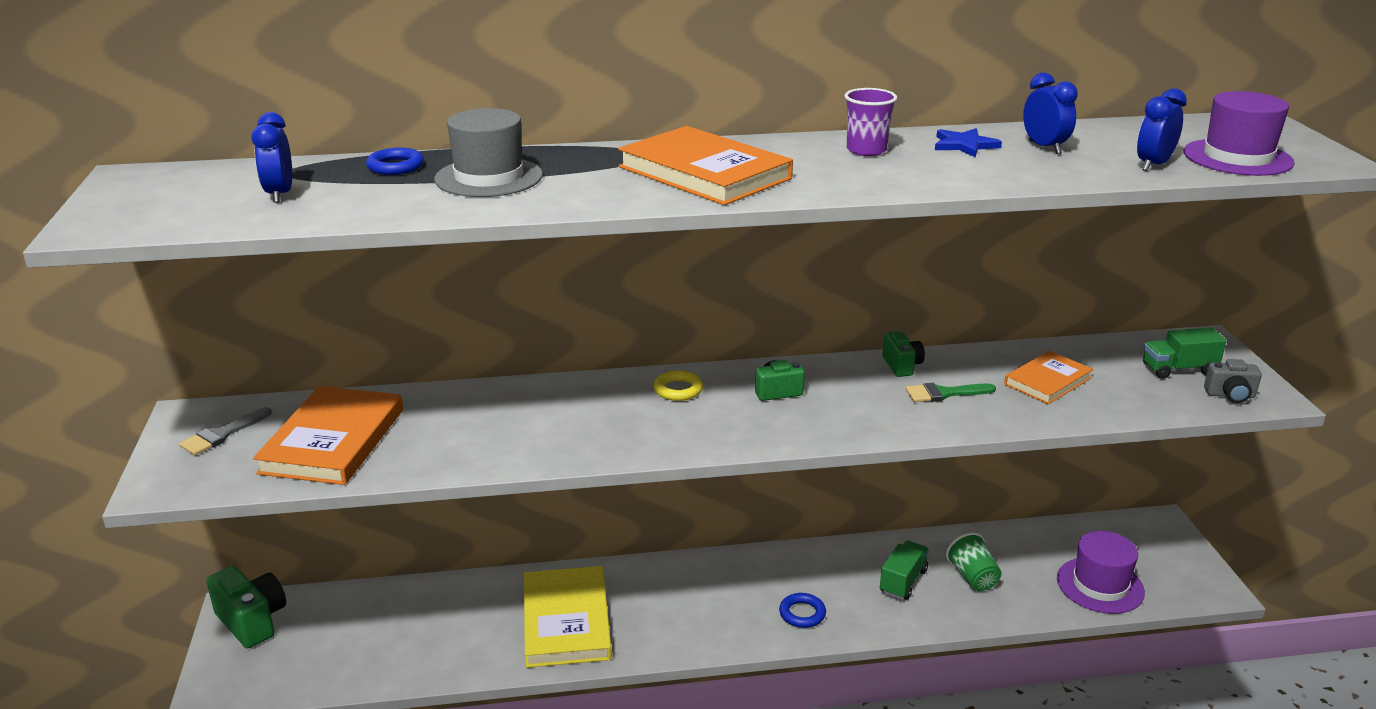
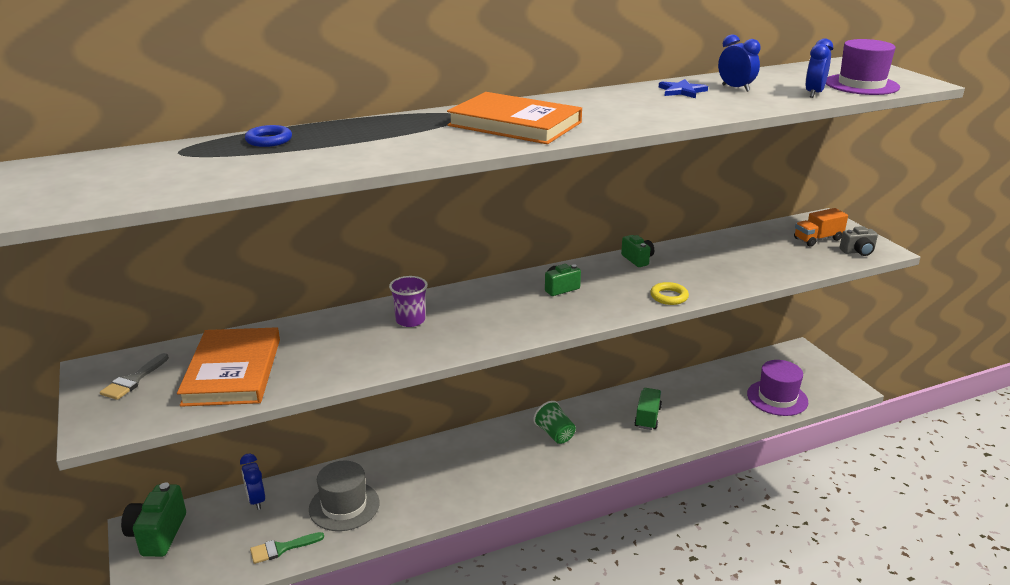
camera: 15 degrees left, 0 degrees up
(252, 621) = (157, 534): green camera -> green camera turned 120 degrees counterclockwise
(280, 194) = (186, 169): blue clock -> blue clock (256, 500)
(489, 177) = (351, 141): grey hat -> grey hat (344, 506)
(566, 621) = (416, 488): yellow book -> none
(678, 389) = (487, 296): yellow ring -> yellow ring (669, 297)
(802, 613) = (587, 452): blue ring -> none
(866, 150) = (618, 99): purple cup -> purple cup (410, 320)
(944, 393) = (676, 274): green brush -> green brush (281, 548)
(972, 577) = (693, 406): green cup -> green cup (555, 434)
(1047, 381) = (739, 257): orange book -> none
(1178, 369) = (818, 239): green truck -> orange truck

